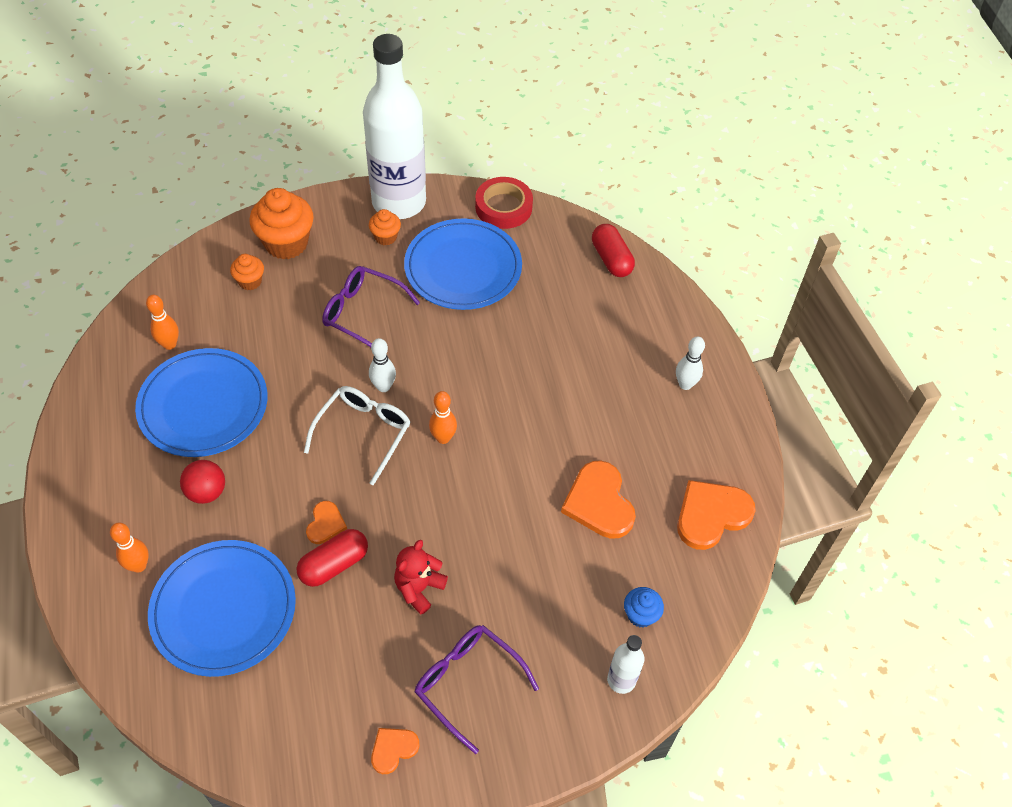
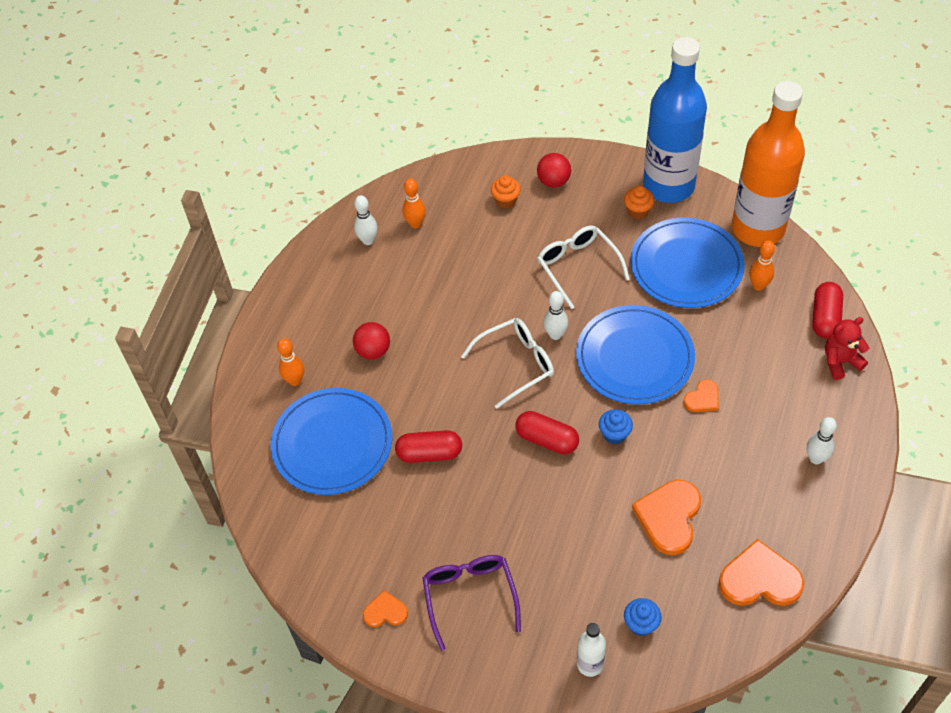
camera: 40 degrees right, 0 degrees up
(128, 383) = (368, 240): none -> white bowling pin
(203, 405) = (411, 283): blue plate -> blue plate (634, 357)
(286, 243) = (553, 181): orange cupcake -> red ball
(325, 524) = (443, 419): orange heart -> orange heart (702, 398)
(363, 313) = (578, 267): purple glasses -> white glasses
(399, 202) = (668, 185): white bottle -> blue bottle
(419, 588) = (480, 505): red teddy bear -> red teddy bear (840, 362)
(441, 490) = (547, 440): none -> red capsule
(443, 438) = (576, 399): orange bowling pin -> orange bowling pin (758, 286)
(500, 452) = (614, 434): none -> blue cupcake
(503, 207) = (758, 229): red tape -> orange bottle

